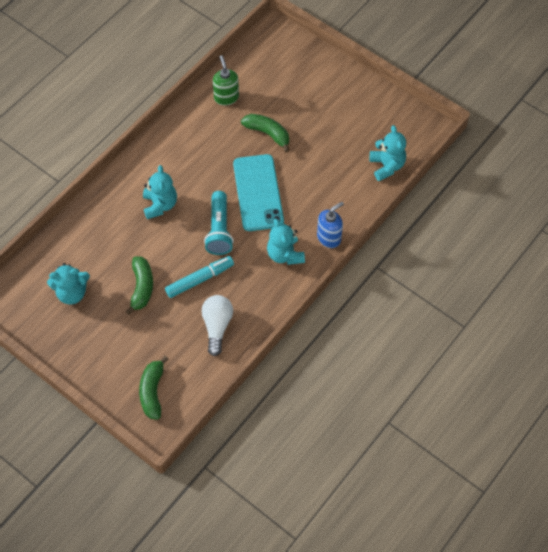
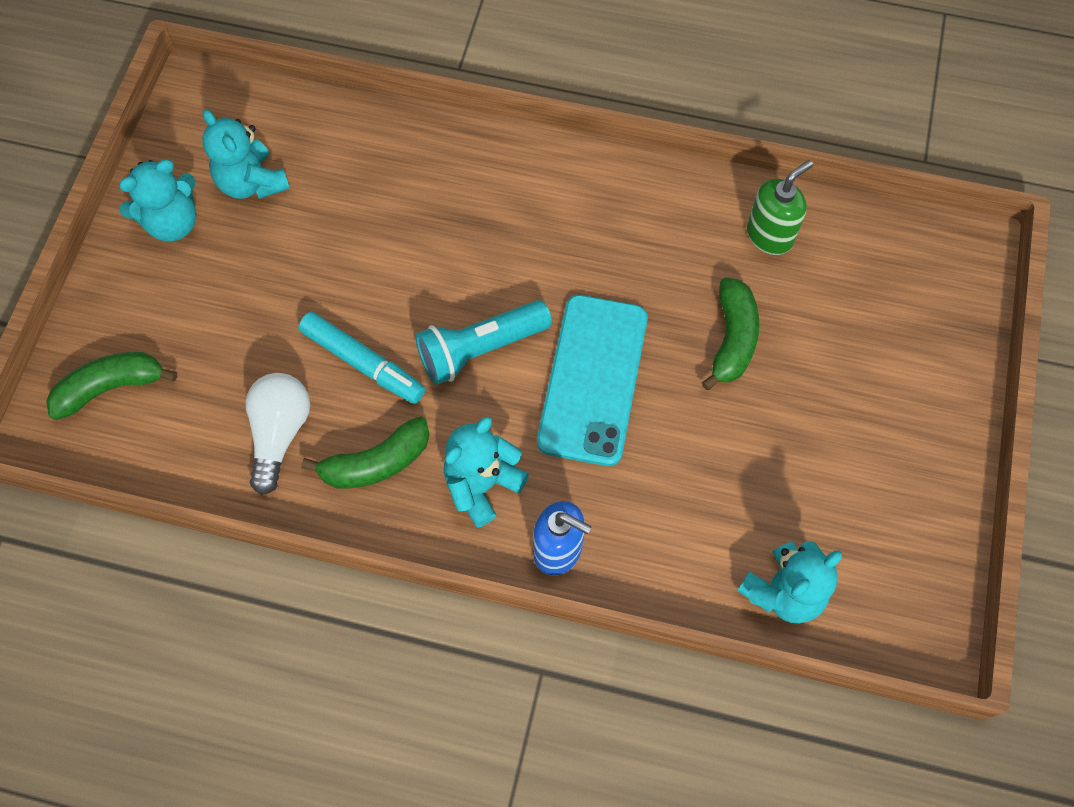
camera: 65 degrees right, 5 degrees up
(142, 287) = (307, 279): green banana -> green banana (376, 463)
(160, 205) = (484, 233): turquoise teddy bear -> turquoise teddy bear (172, 223)
(217, 326) = (280, 434): white light bulb -> white light bulb turned 60 degrees counterclockwise
(258, 193) = (592, 379): turquoise phone -> turquoise phone turned 45 degrees counterclockwise

